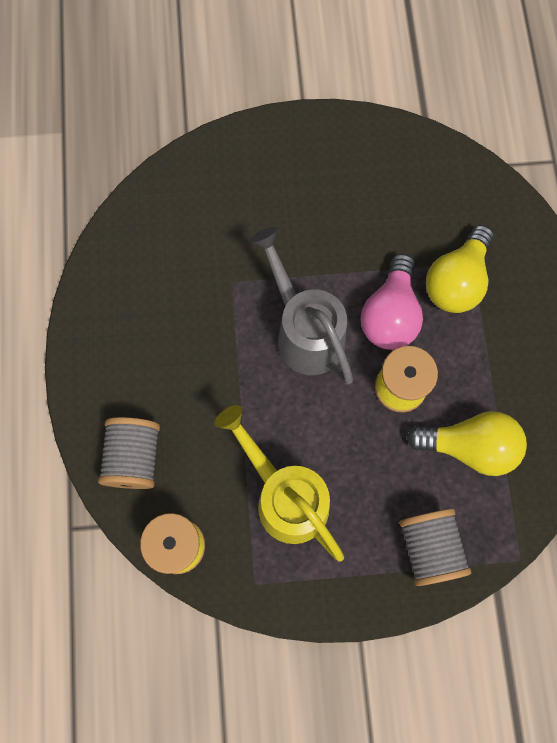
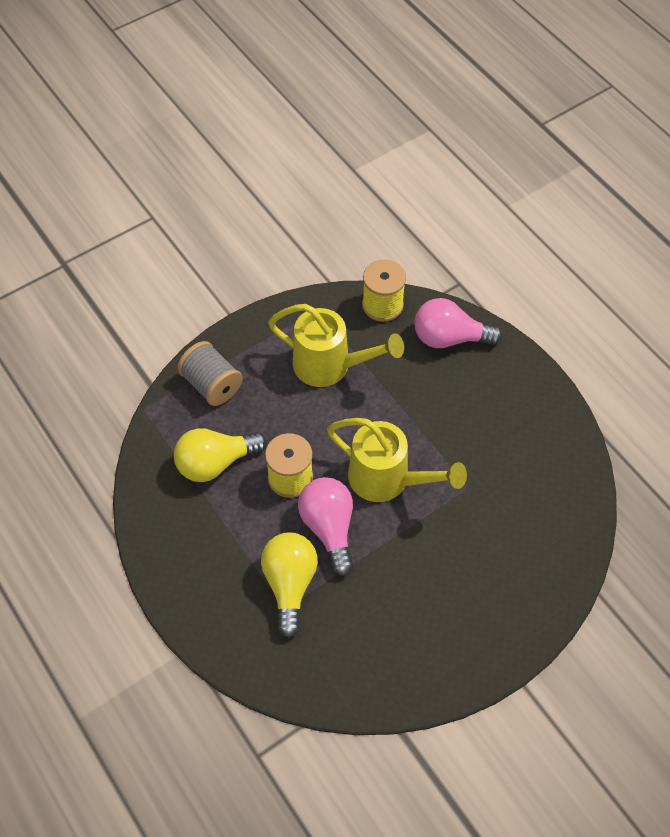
camera: 150 degrees right, 15 degrees down
(134, 458) = (449, 338): grey spool -> pink light bulb
(305, 333) = (387, 479): grey watering can -> yellow watering can

